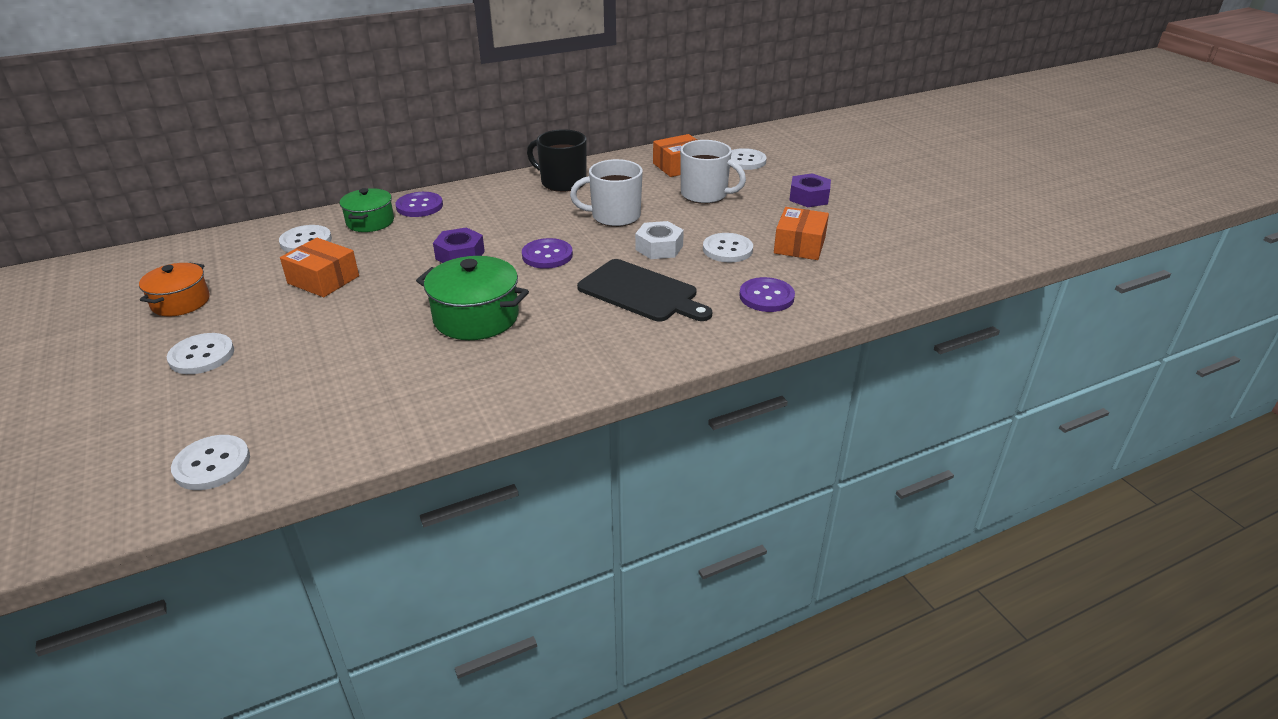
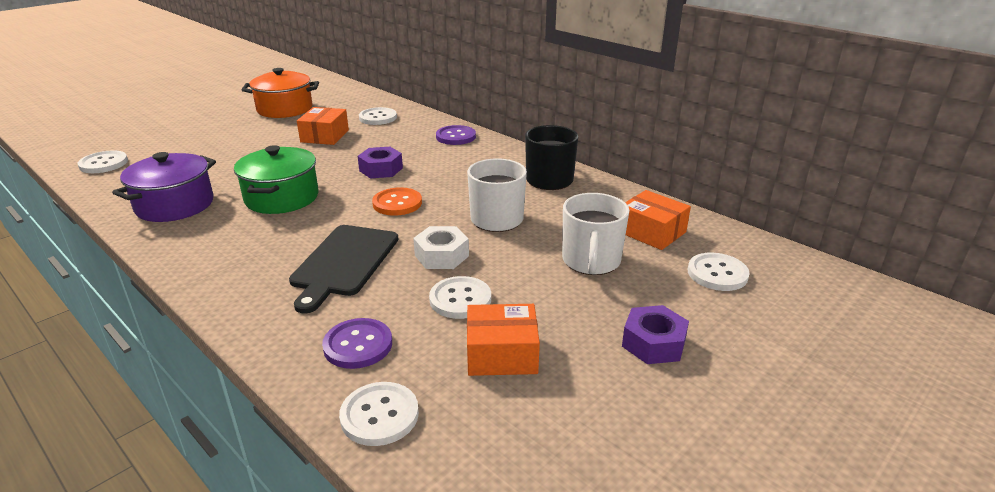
camera: 70 degrees right, 5 degrees down
(181, 302) = (285, 109): orange pot -> orange pot, size x1.52
(202, 355) = (222, 130): white button -> white button (379, 415)
(370, 222) = (418, 128): green pot -> none
(429, 391) = (175, 205): none -> purple pot
(547, 255) = (397, 203): purple button -> orange button

